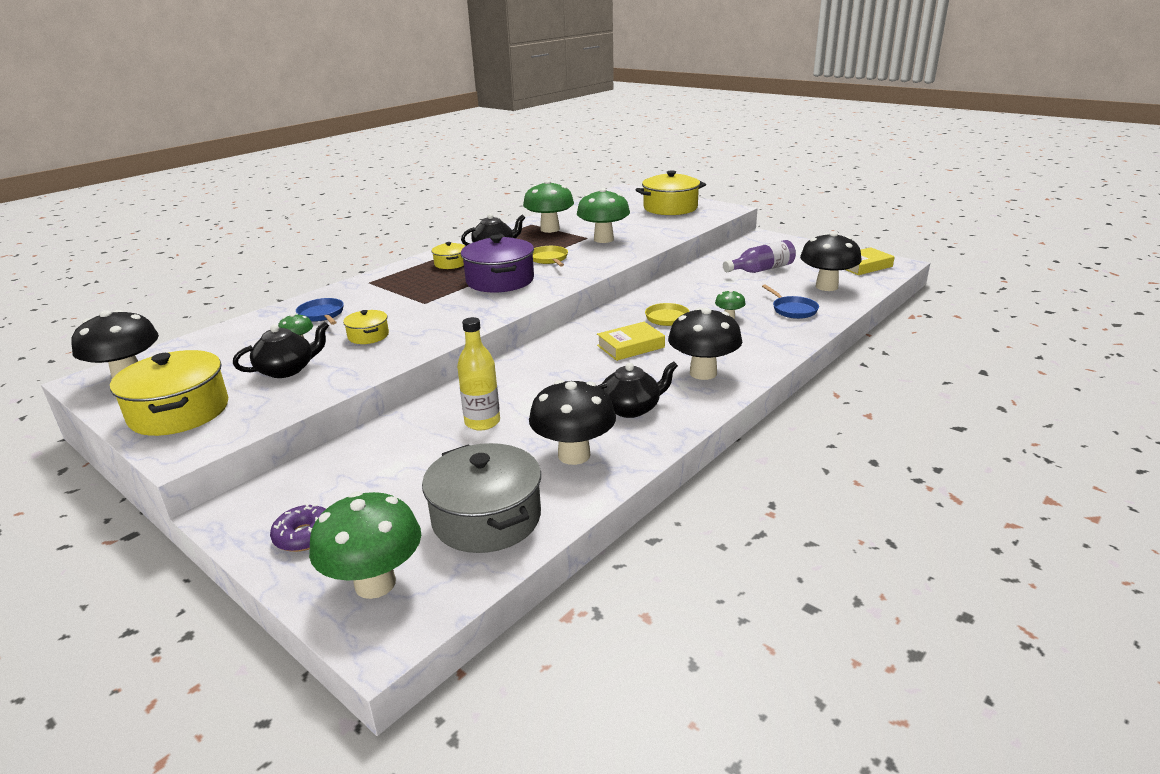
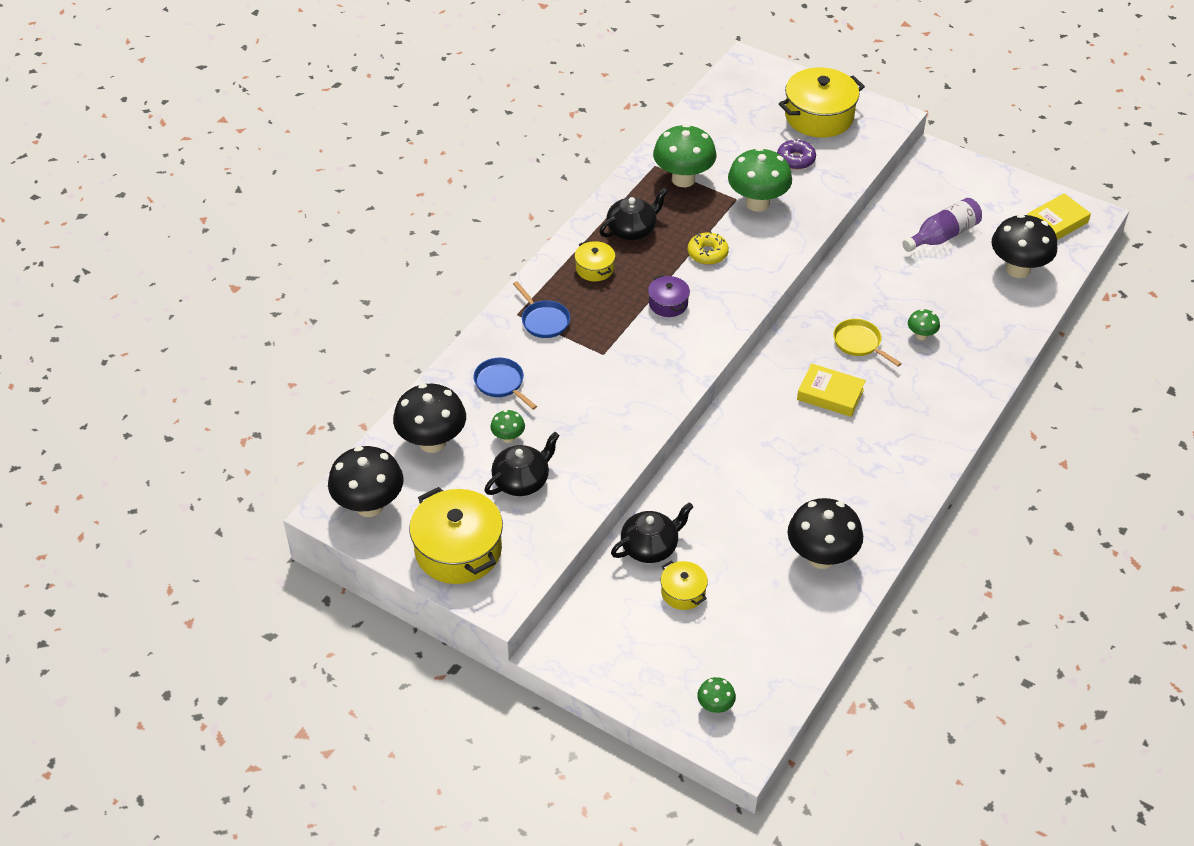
camera: 10 degrees left, 20 degrees up
(304, 536) = (634, 667): purple donut -> purple donut (795, 159)
(368, 336) = (573, 419): yellow pot -> yellow pot (683, 592)
(375, 584) = (715, 706): green mushroom -> green mushroom, size x0.48
(482, 422) = (724, 521): yellow bottle -> none
(486, 518) = (773, 635): grey pot -> none
(500, 280) = (668, 304): purple pot -> purple pot, size x0.51
(549, 259) = (707, 253): yellow pan -> yellow donut
(630, 346) = (830, 394): yellow book -> yellow book turned 60 degrees clockwise
(631, 408) = (855, 491): black teapot -> black teapot (650, 546)
(703, 373) = (911, 433): black mushroom -> black mushroom (432, 442)
(792, 310) = (985, 317): blue pan -> blue pan (543, 320)

